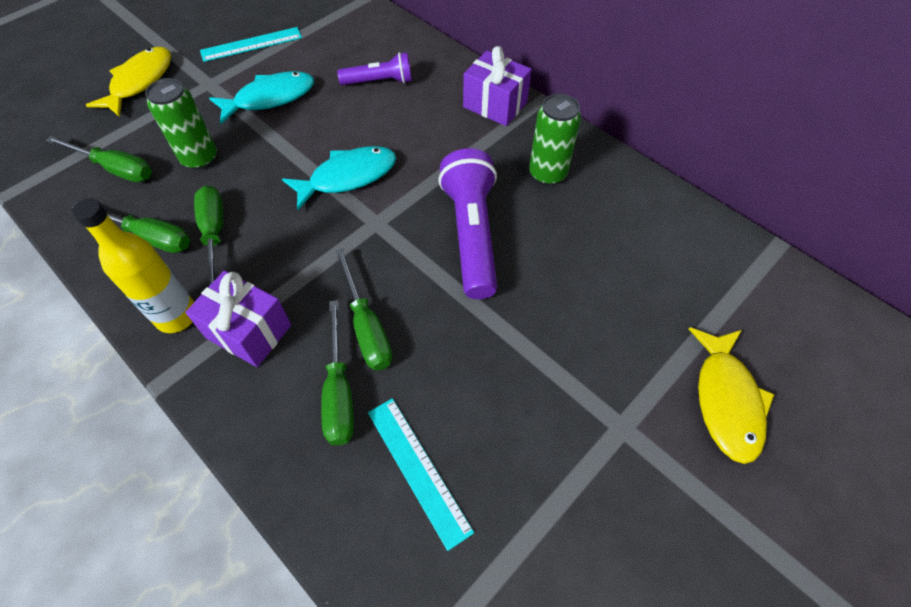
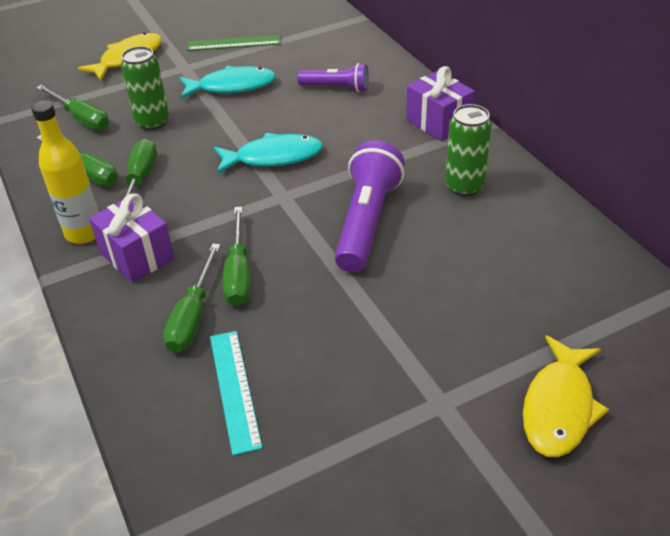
camera: 20 degrees right, 15 degrees down
(251, 44) = (234, 43): turquoise ruler -> green ruler

